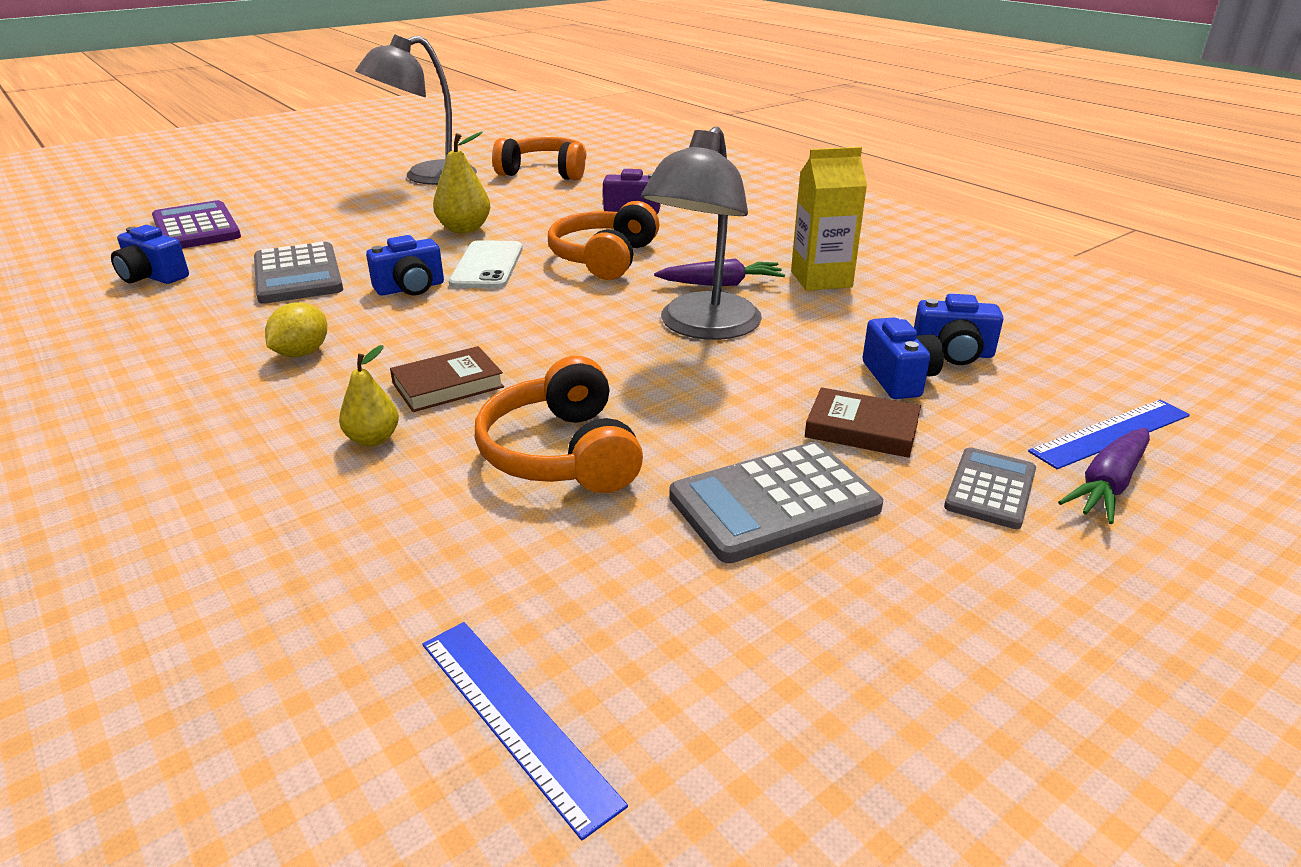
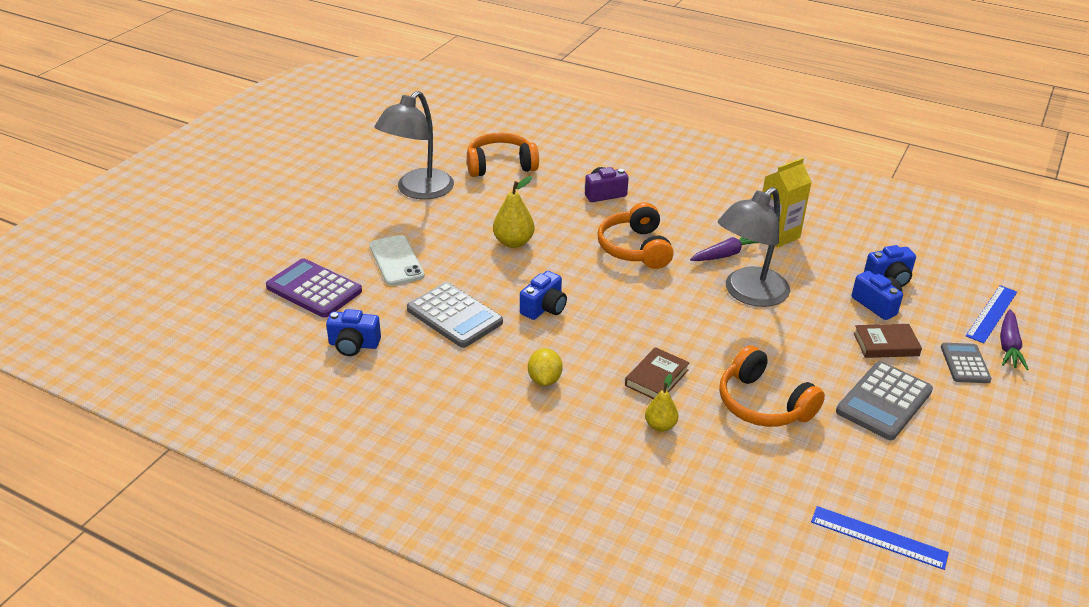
camera: 25 degrees left, 5 degrees up
(487, 266) = (569, 274): white phone -> white phone (396, 261)
(702, 327) = (748, 294): grey lamp -> grey lamp turned 45 degrees clockwise

